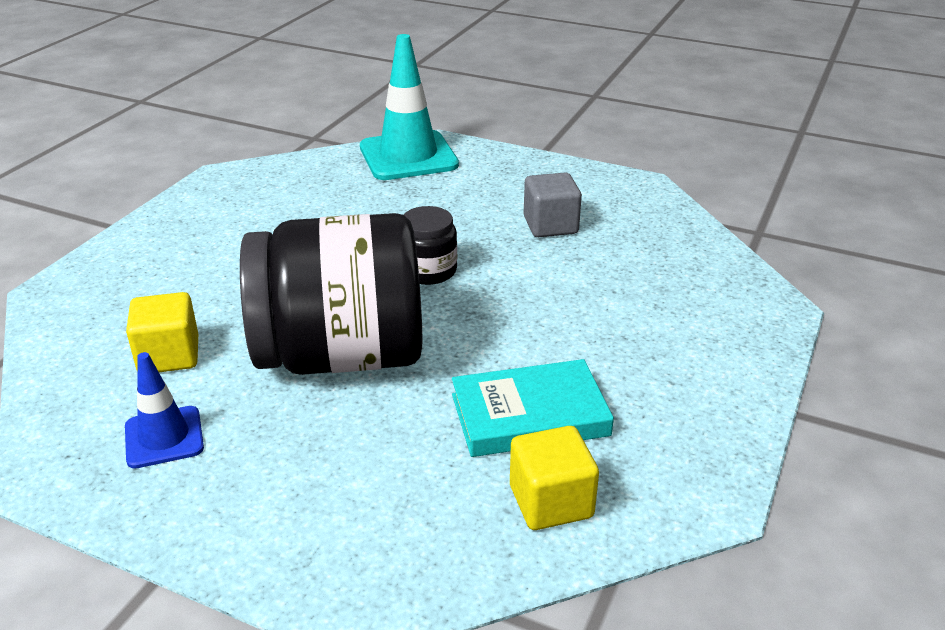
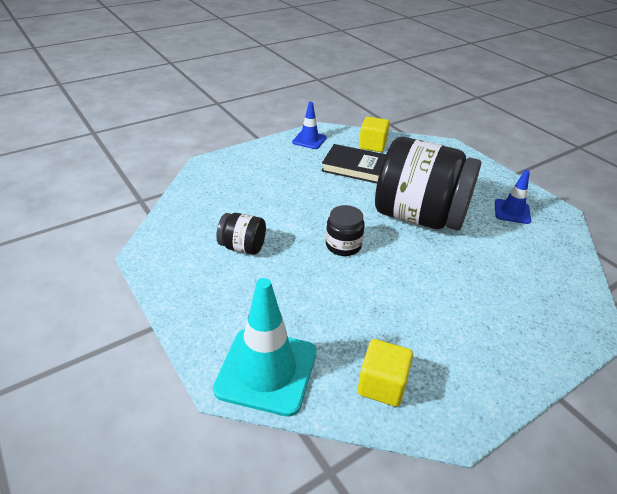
camera: 150 degrees left, 5 degrees up
(169, 356) = (509, 249): yellow cube -> yellow cube (382, 385)
(529, 415) = (355, 167): turquoise book -> black book
(550, 225) = (242, 247): grey cube -> black jar
(696, 449) = (309, 140): none -> blue traffic cone

